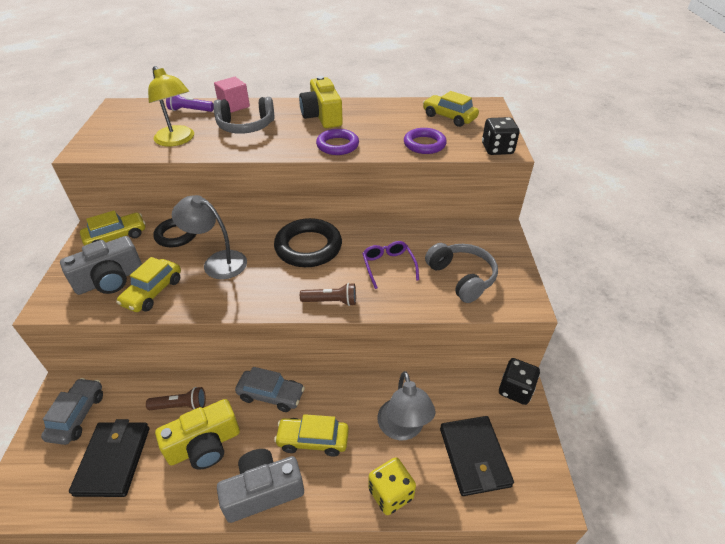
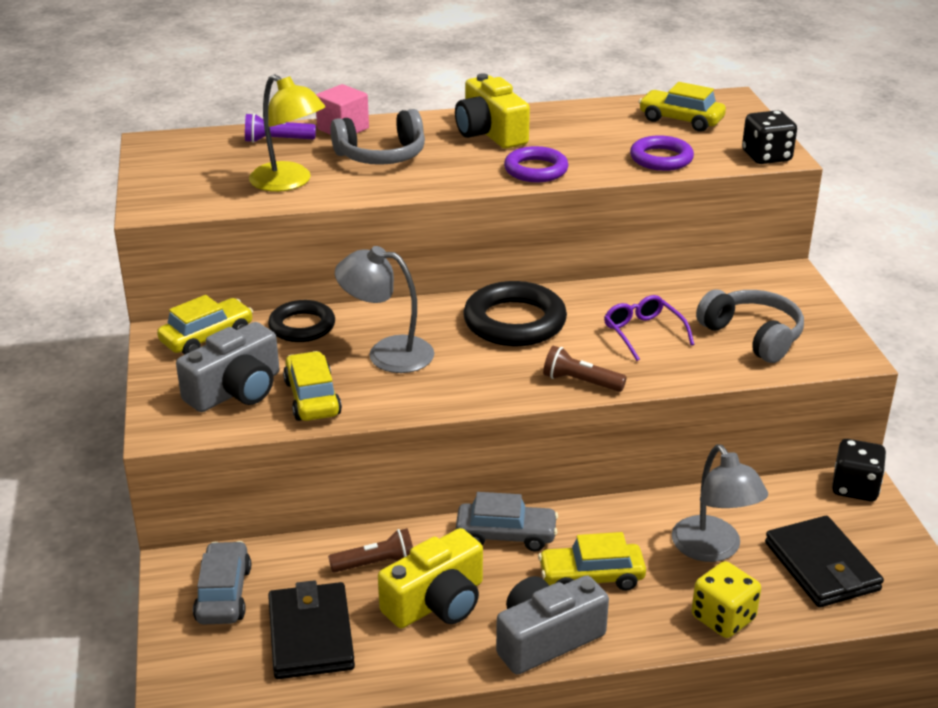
camera: 10 degrees left, 10 degrees down
(153, 292) = (312, 398): yellow car -> yellow car turned 150 degrees clockwise
(331, 301) = (580, 382): brown flashlight -> brown flashlight turned 150 degrees counterclockwise

